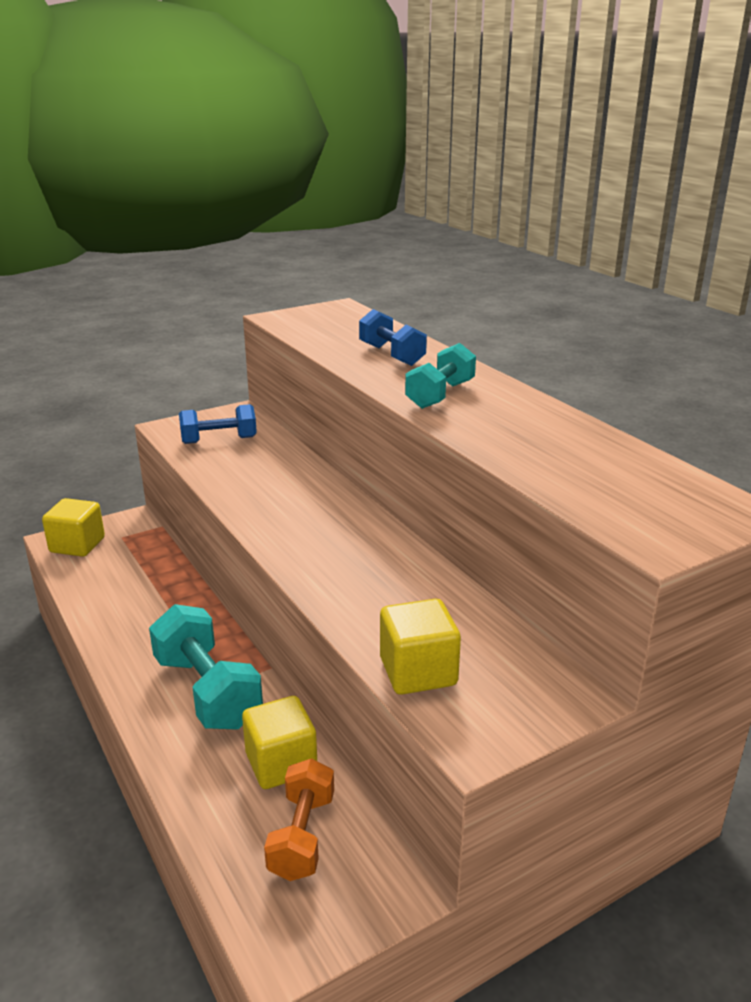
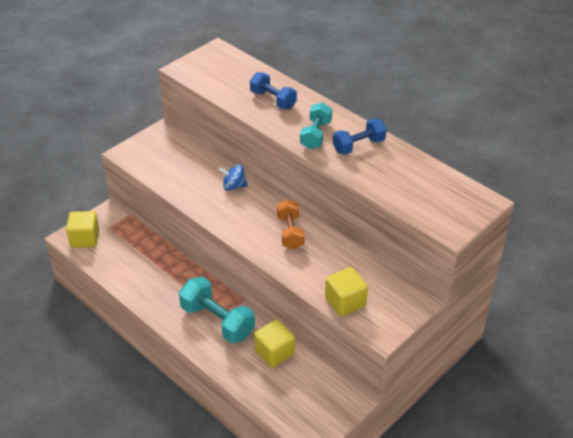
camera: 15 degrees left, 15 degrees up
(219, 440) = (165, 159): blue dumbbell -> blue dumbbell (358, 146)
(302, 836) = (300, 386): orange dumbbell -> orange dumbbell (290, 232)
(303, 482) = (234, 186): none -> blue spinning top

